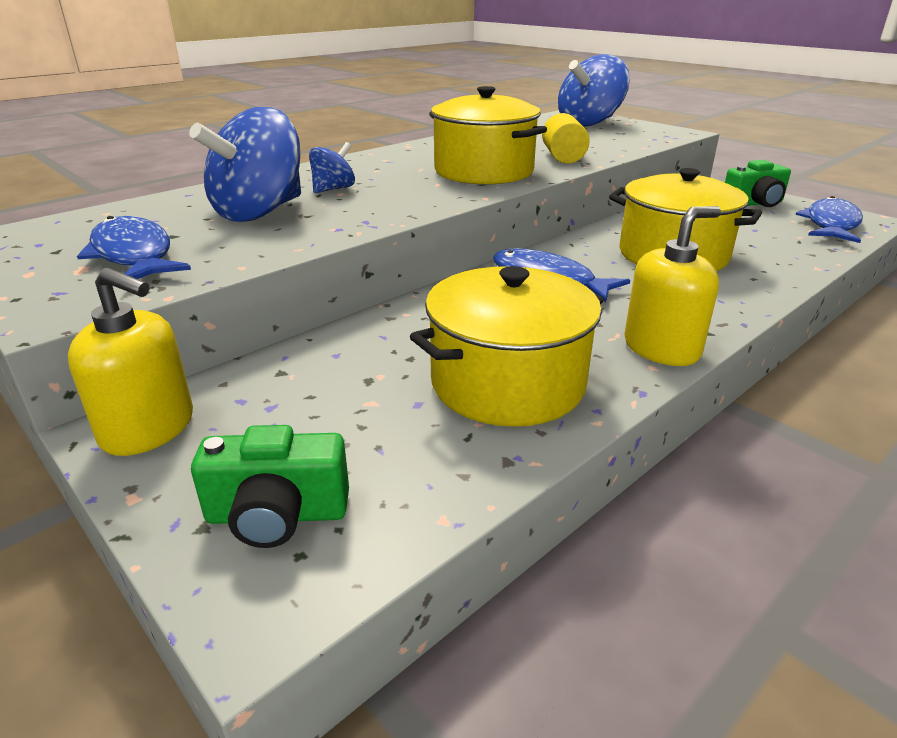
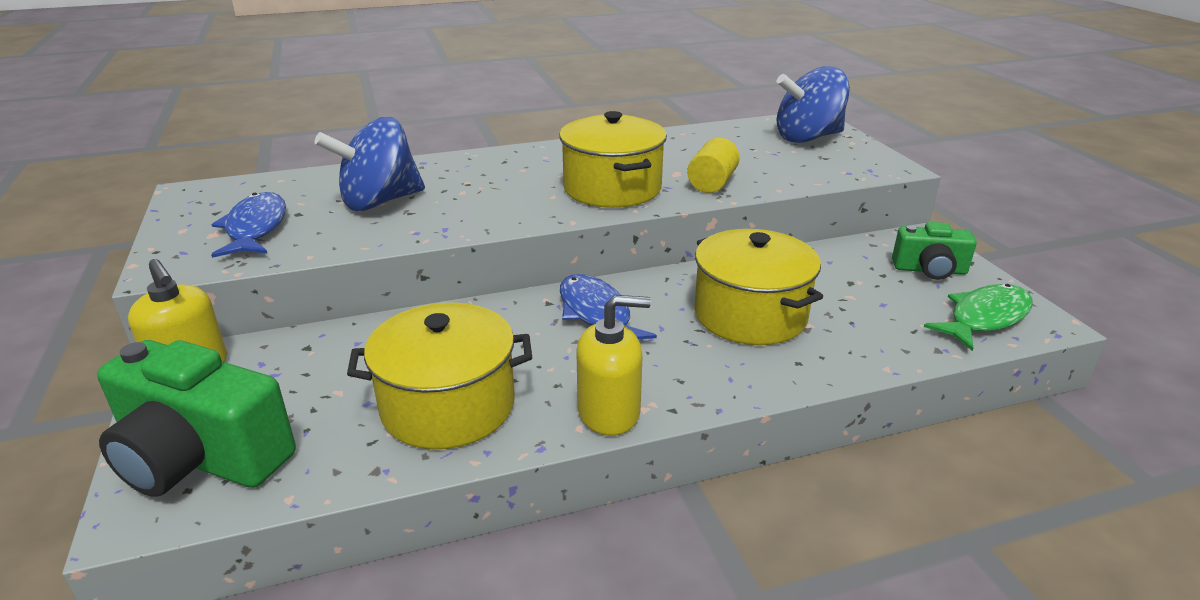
camera: 25 degrees right, 0 degrees up
(277, 515) = (201, 458): green camera -> green camera, size x1.77
(333, 189) = (461, 186): blue spinning top -> none
(831, 224) = (985, 318): blue fish -> green fish

